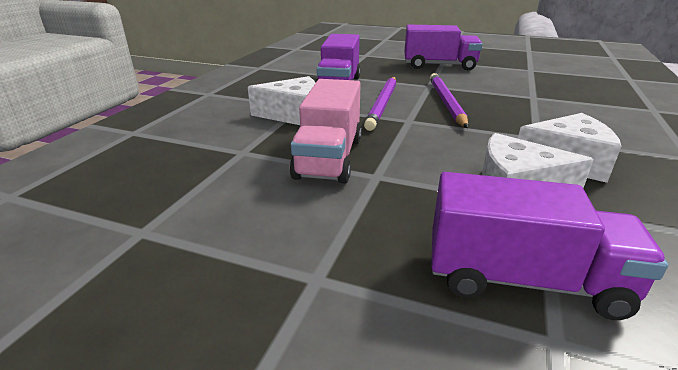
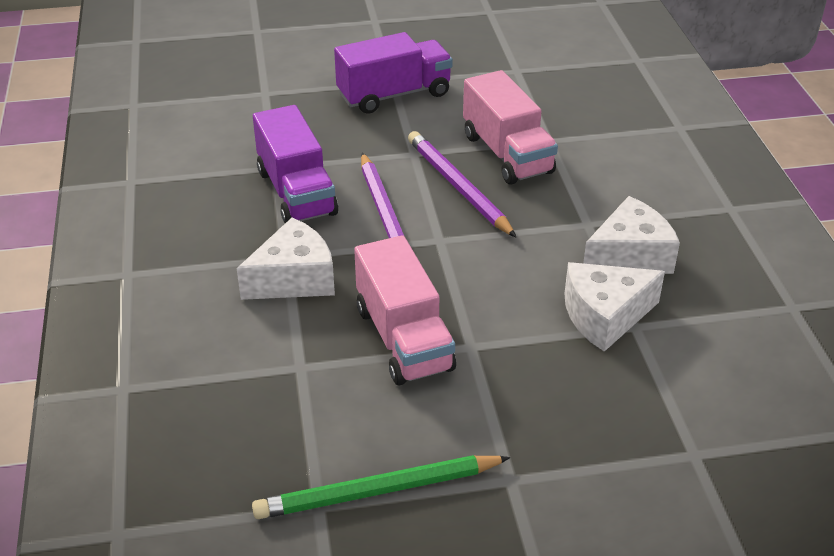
camera: 30 degrees left, 10 degrees up
(196, 239) = (378, 491): none -> green pencil
(495, 96) = (507, 154): none -> pink truck
(523, 280) = (654, 413): purple truck -> none

